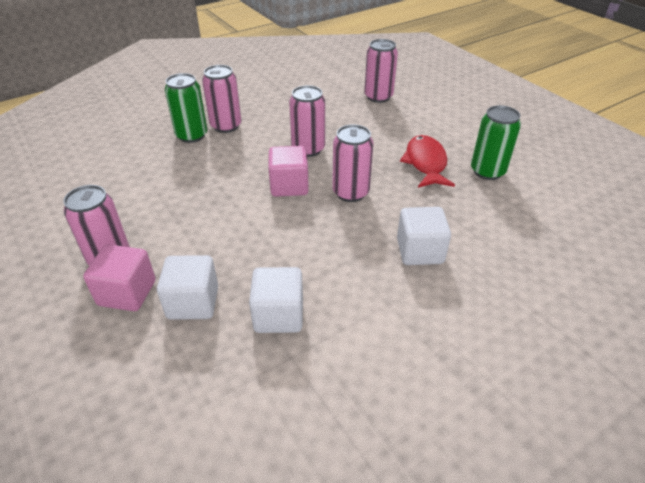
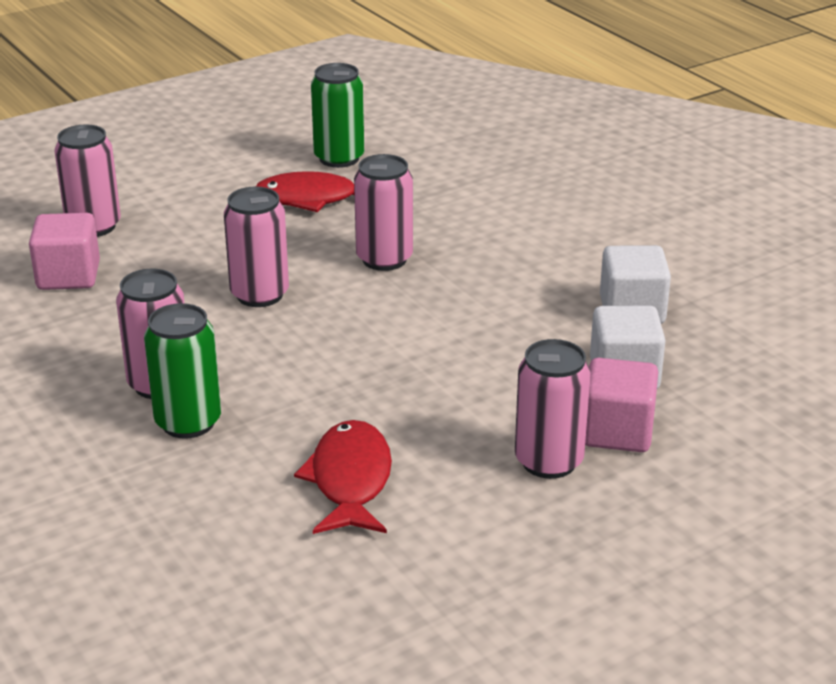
camera: 90 degrees left, 10 degrees down
(125, 184) = (350, 480): none -> red fish
(289, 186) = (365, 310): pink cube -> pink cube (68, 276)
(419, 251) = (507, 216): white cube -> none

